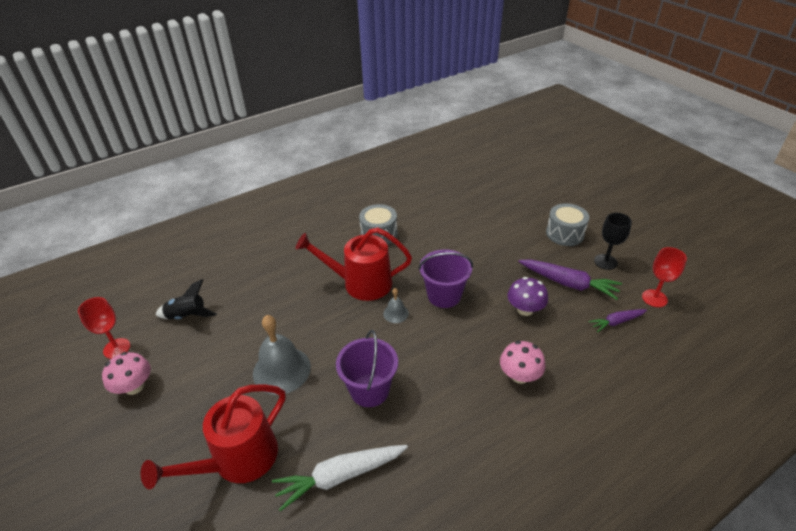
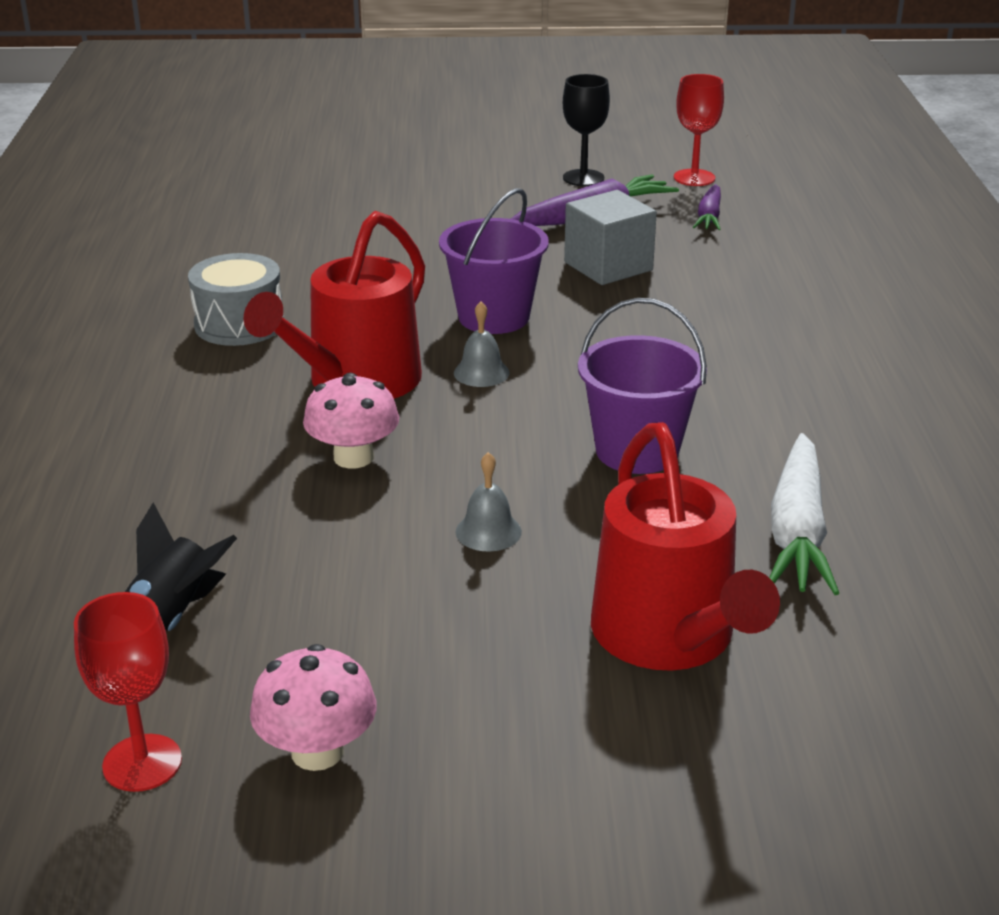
camera: 60 degrees left, 10 degrees down
(281, 370) = (488, 531): grey bell -> grey bell, size x0.48
(519, 375) = (736, 317): pink mushroom -> pink mushroom (353, 457)
(525, 309) = (608, 266): purple mushroom -> grey cube
(564, 233) = (482, 180): grey drum -> none

